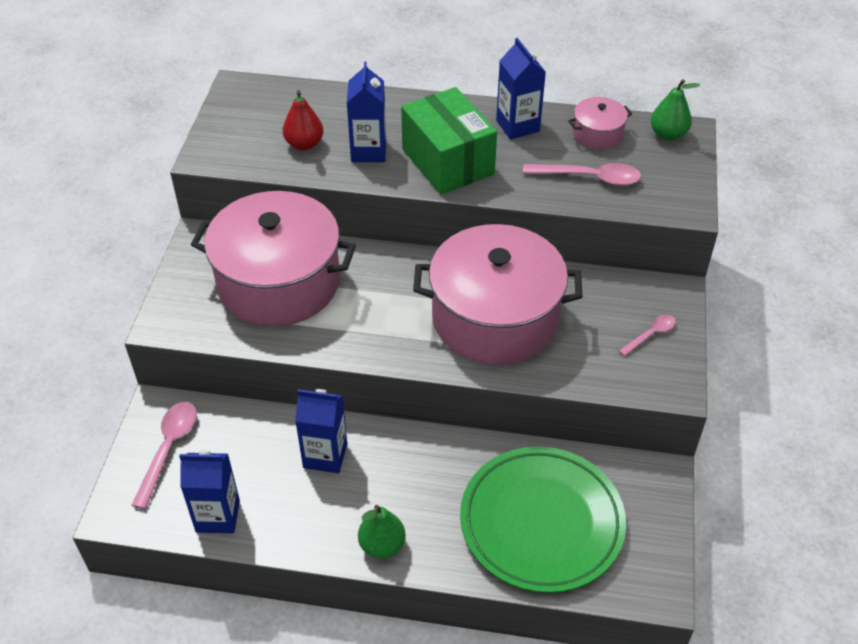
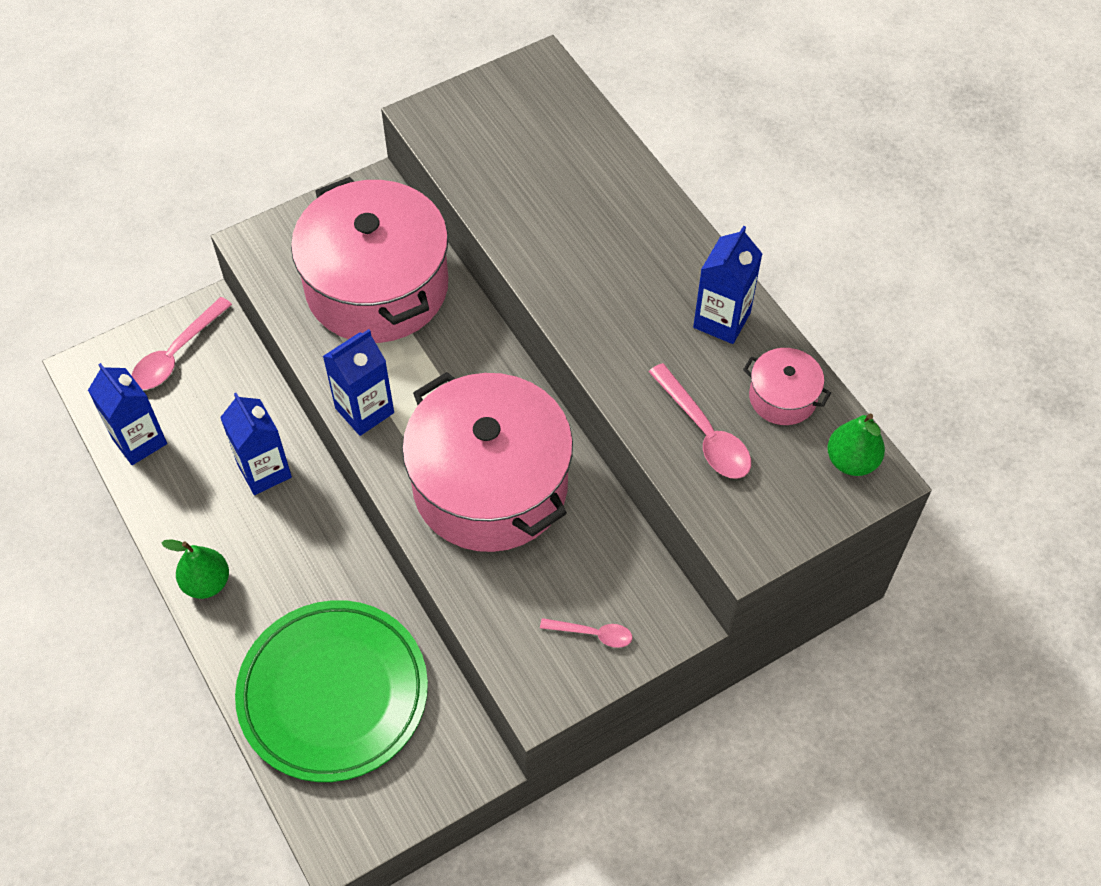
camera: 50 degrees right, 10 degrees up
(169, 448) = (176, 354): pink spoon -> pink spoon turned 150 degrees clockwise
(304, 144) = (514, 173): red pear -> none
(368, 151) = (556, 227): blue carton -> blue carton (364, 410)
(447, 161) = (605, 299): green box -> none

